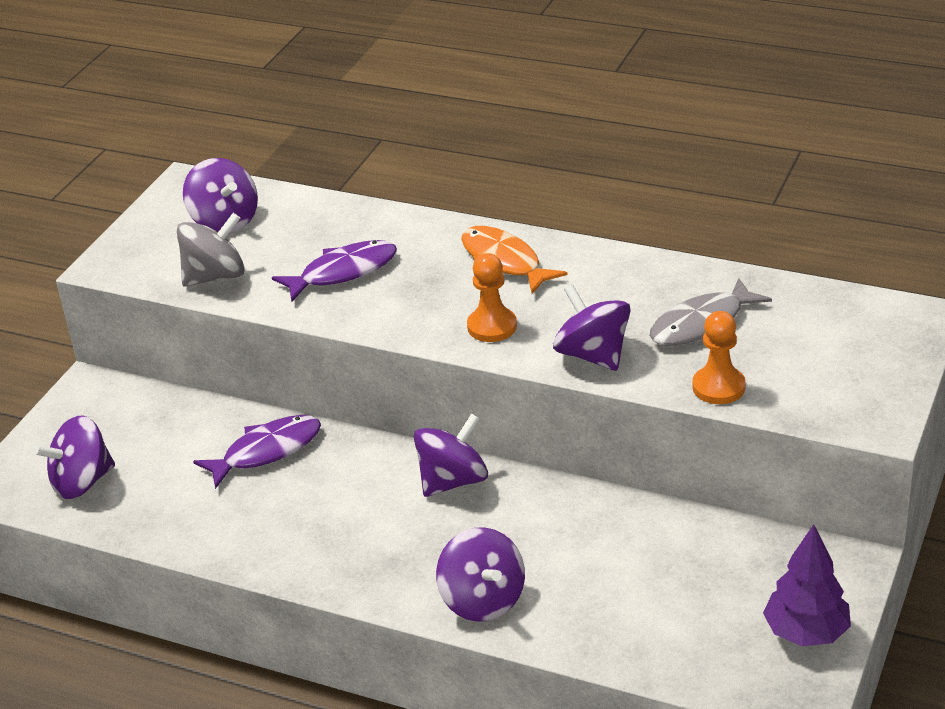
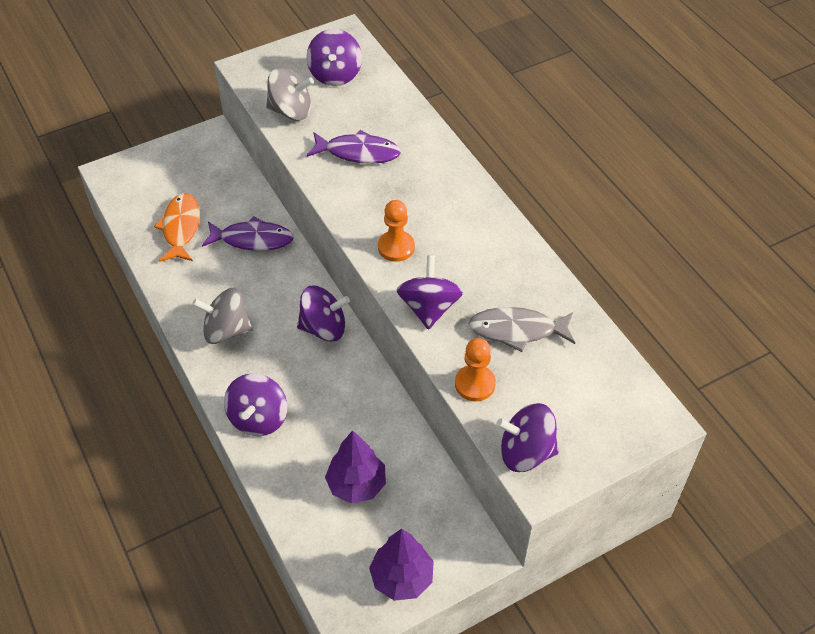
camera: 35 degrees right, 15 degrees up
(82, 482) = (150, 196): purple spinning top -> purple spinning top (525, 452)
(342, 547) = (226, 330): none -> grey spinning top
(504, 261) = (453, 204): orange fish -> orange fish (181, 228)
(662, 588) = (356, 485): none -> purple tree

